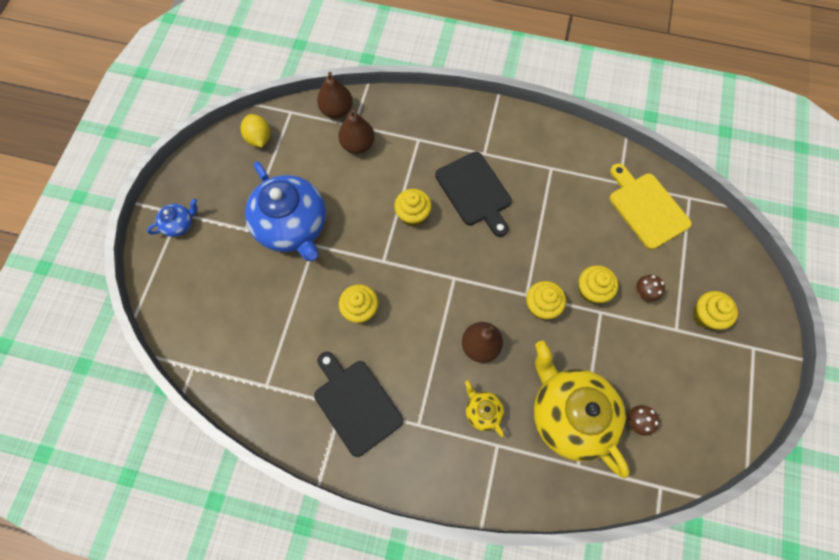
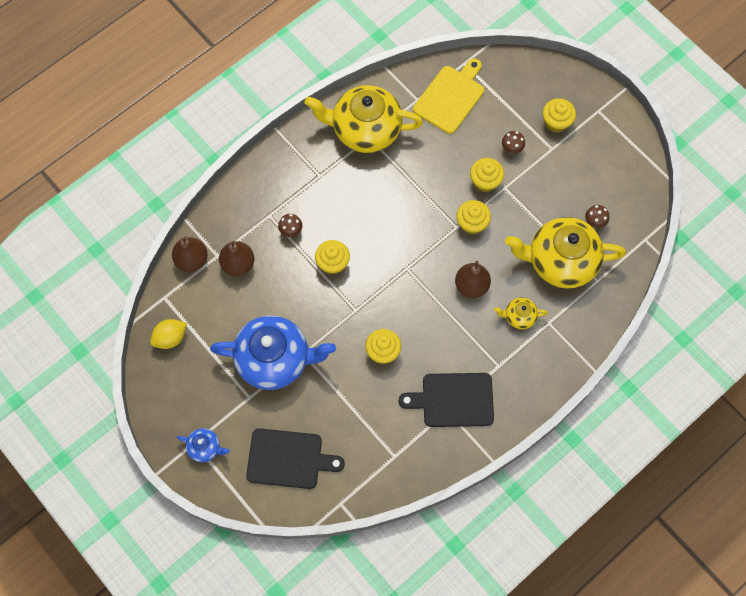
camera: 55 degrees left, 0 degrees up
(179, 224) = (205, 447): blue teapot -> blue teapot turned 105 degrees clockwise
(259, 138) = (170, 338): yellow lemon -> yellow lemon turned 45 degrees counterclockwise
(417, 164) = (291, 231): none -> brown mushroom
(475, 191) = (347, 205): black cutting board -> black cutting board (288, 459)
(555, 160) = (365, 129): none -> yellow teapot
(646, 208) = (450, 97): yellow cutting board -> yellow cutting board turned 120 degrees clockwise

